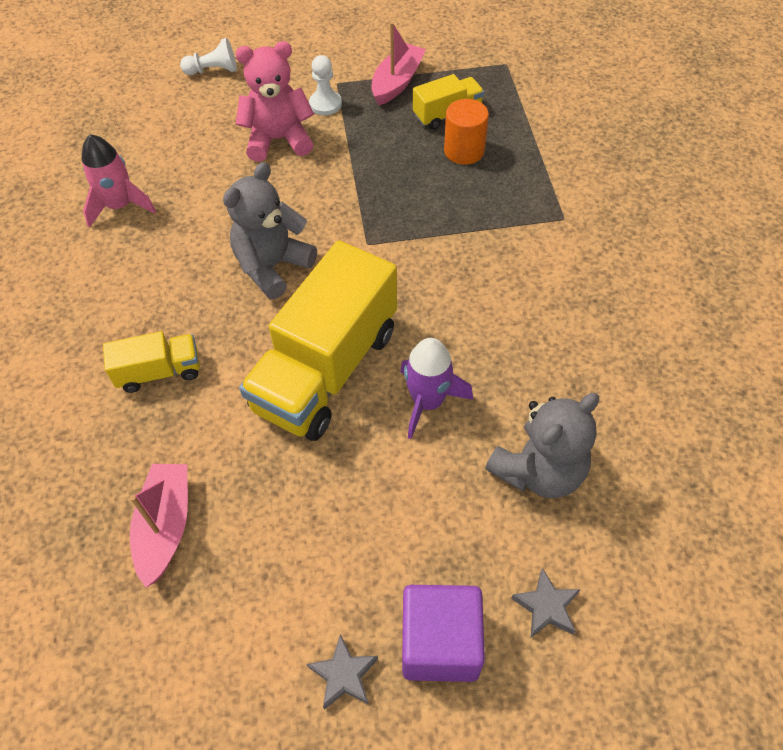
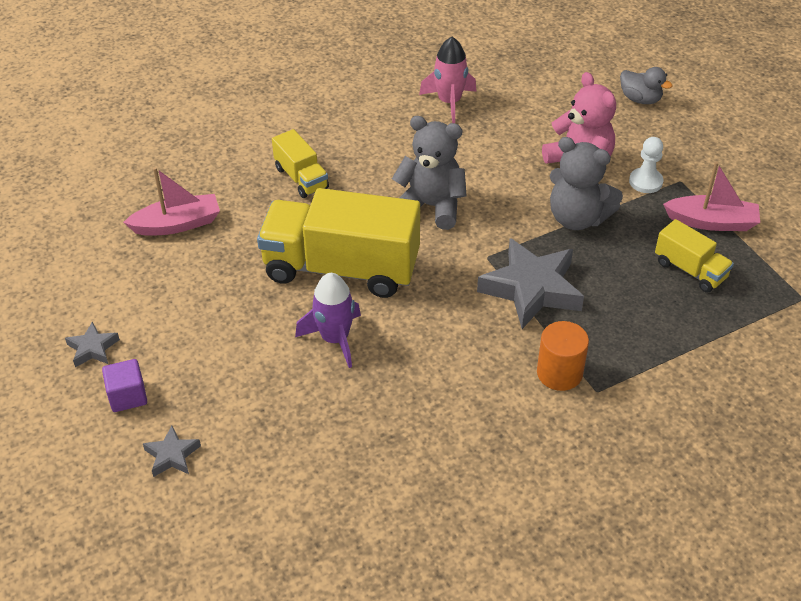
camera: 70 degrees right, 10 degrees down
(213, 71) = (640, 99): white pawn -> grey duck
(424, 224) = (531, 289): none -> grey star
(440, 643) = (128, 396): purple cube -> purple cube, size x0.61
(464, 151) = (645, 294): orange cylinder -> orange cylinder (559, 373)
(538, 471) = (293, 427): grey teddy bear -> grey teddy bear (577, 218)

